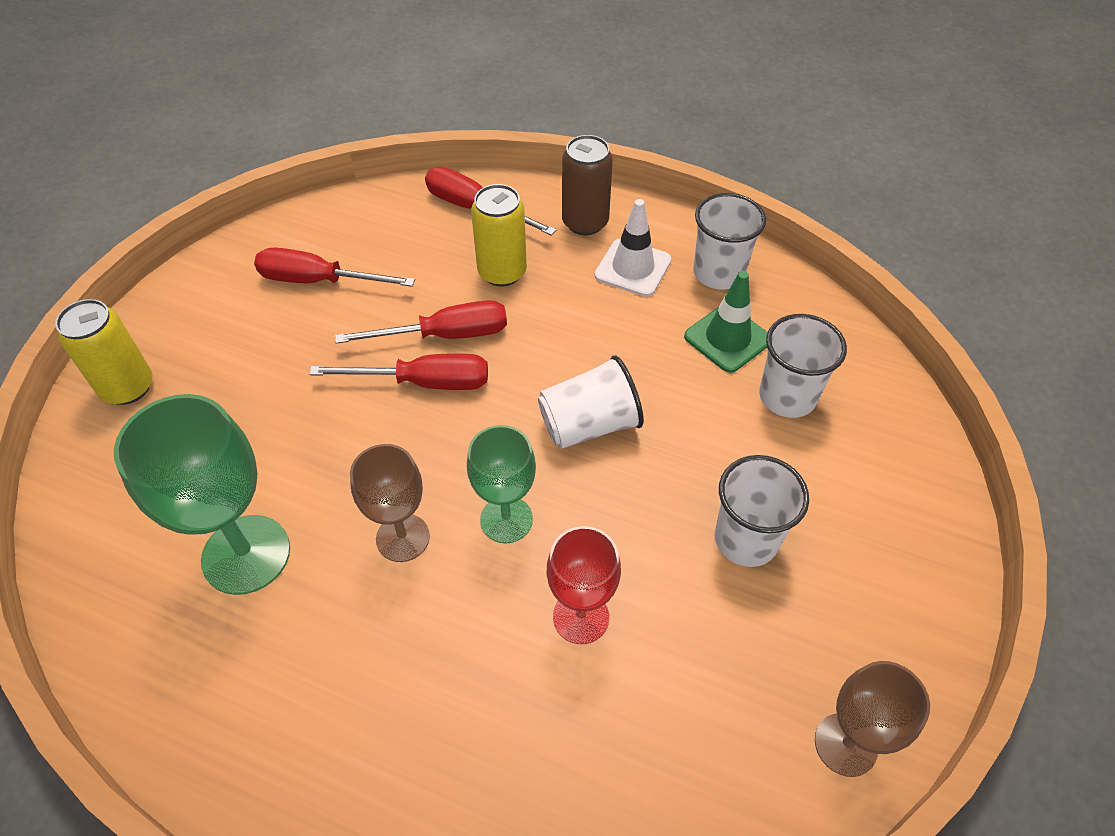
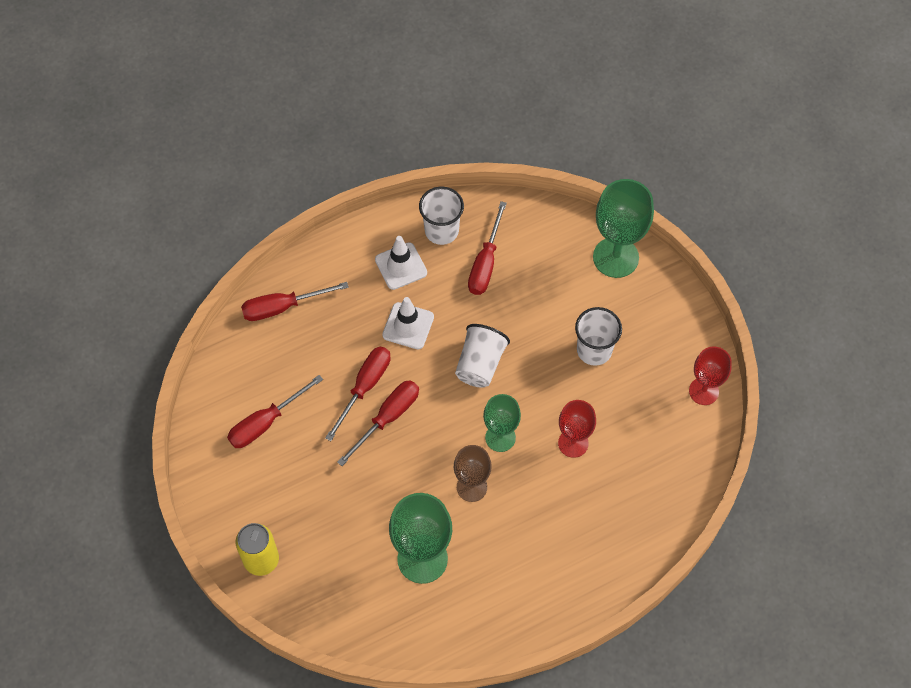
camera: 50 degrees left, 10 degrees up
(502, 272) = (345, 329): yellow can -> none
(565, 322) = (408, 326): none -> white traffic cone
(585, 222) = (346, 262): brown can -> none
(727, 338) = (485, 263): green traffic cone -> red screwdriver
(787, 396) = (540, 268): white cup -> none
(845, 744) = (703, 391): brown goblet -> red goblet
(903, 466) = (615, 257): none -> green goblet

